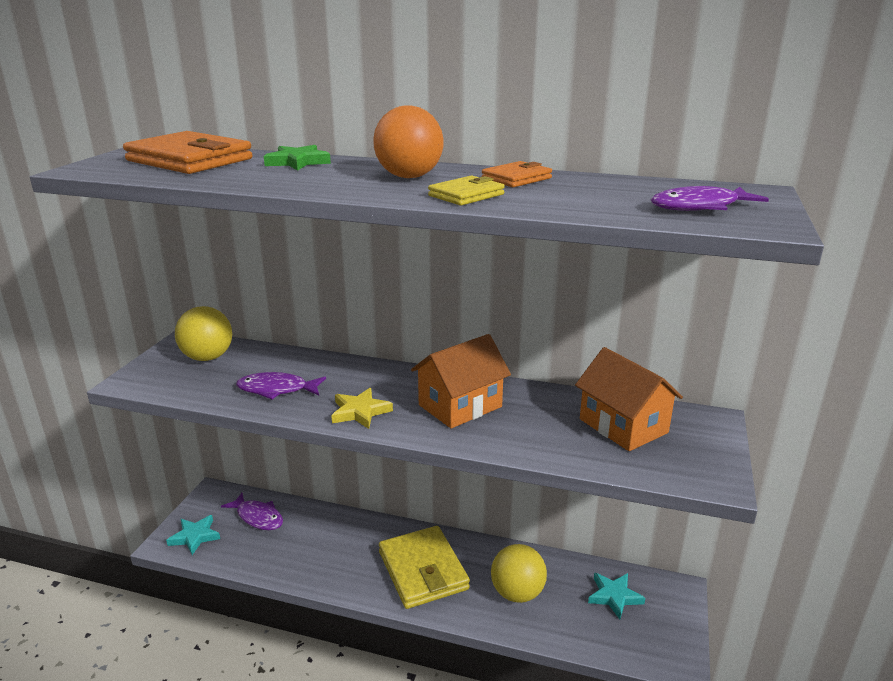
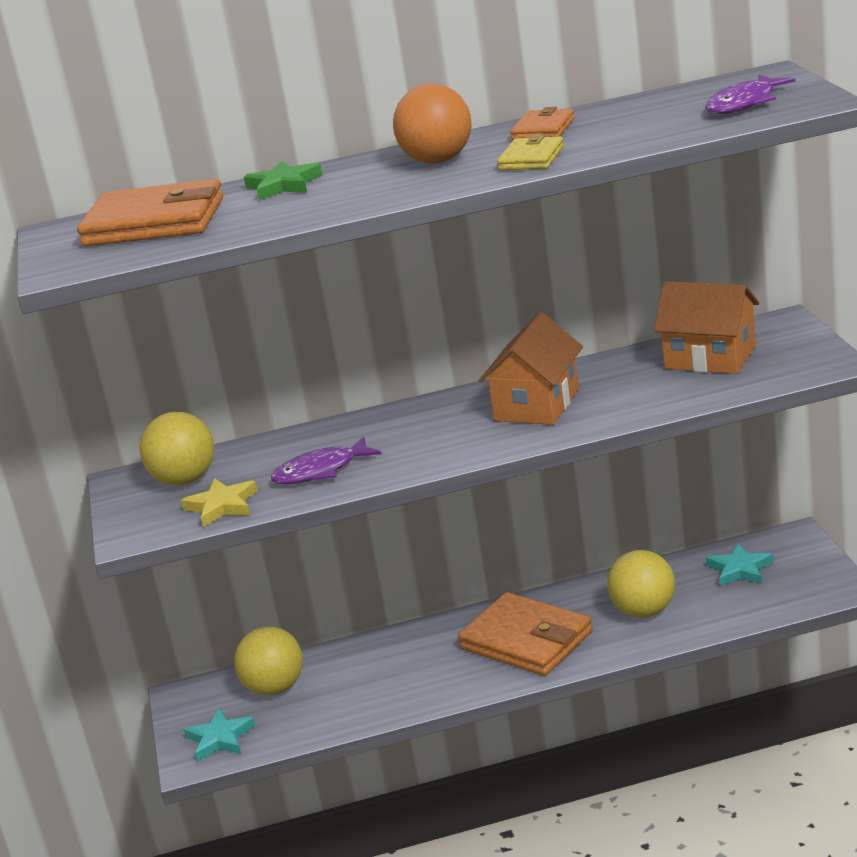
camera: 25 degrees left, 0 degrees up
(258, 517) = (275, 688): purple fish -> yellow ball
(360, 412) = (442, 450): yellow star -> yellow star (222, 506)
(423, 570) = (526, 640): yellow wallet -> orange wallet

